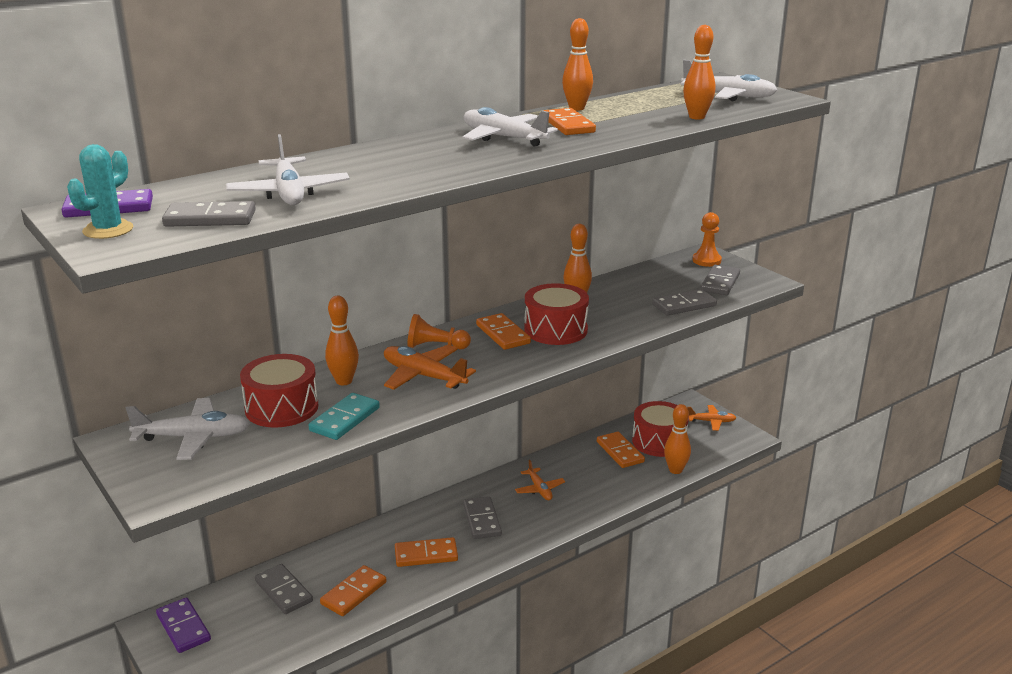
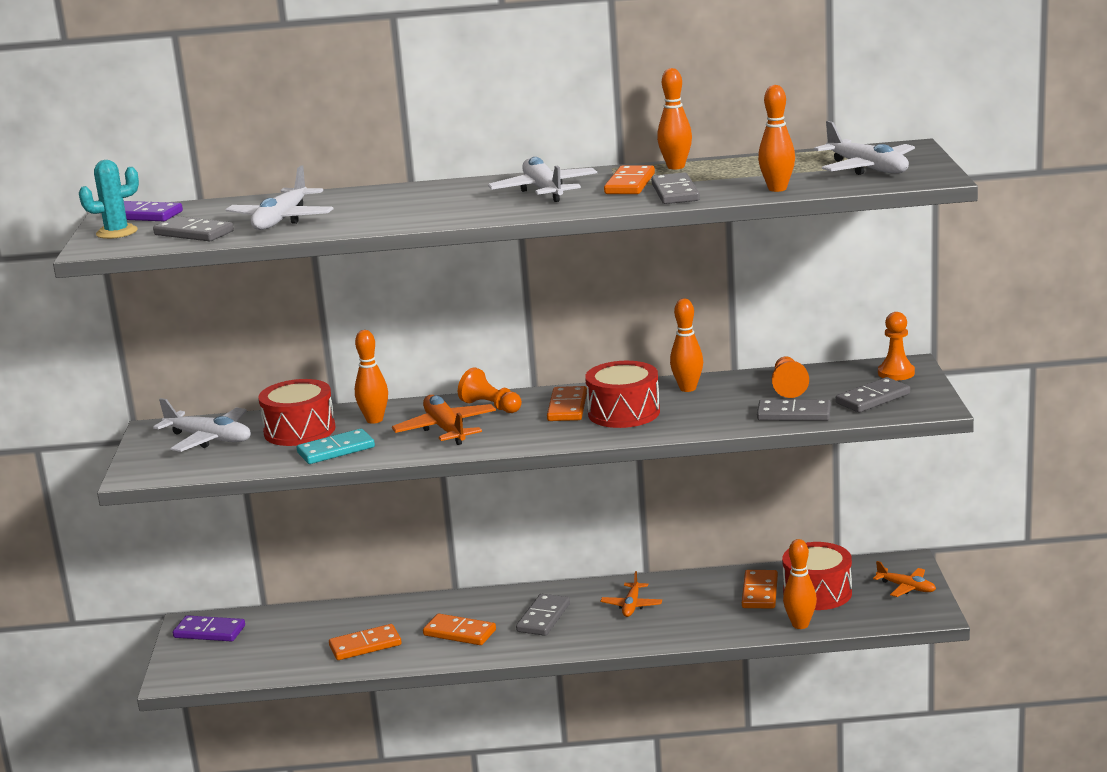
camera: 35 degrees right, 5 degrees down
(183, 627) = (209, 632): purple domino -> purple domino turned 75 degrees counterclockwise
(284, 591) = (311, 627): grey domino -> grey domino (675, 192)
(649, 285) = (788, 387): none -> orange pawn

